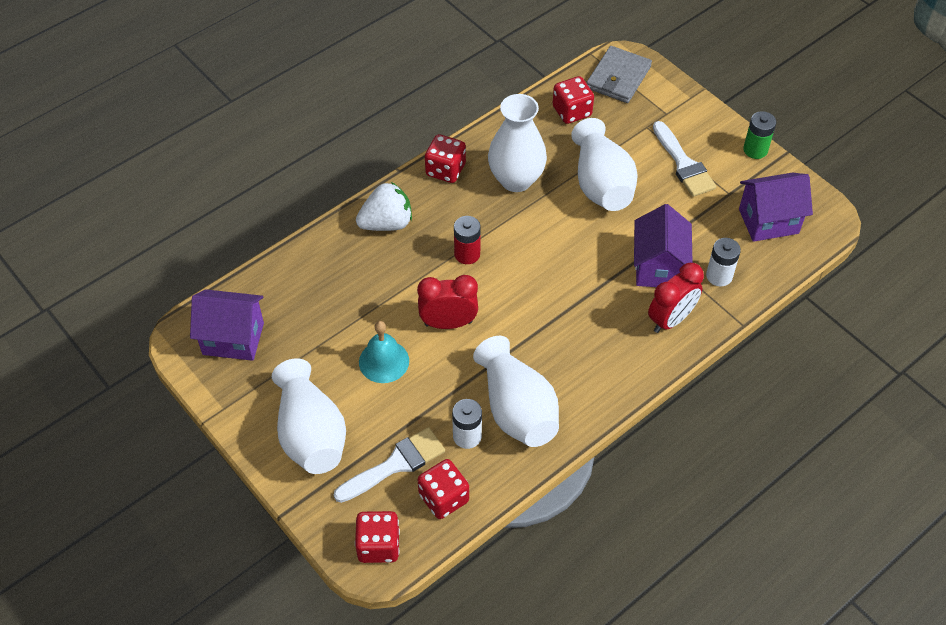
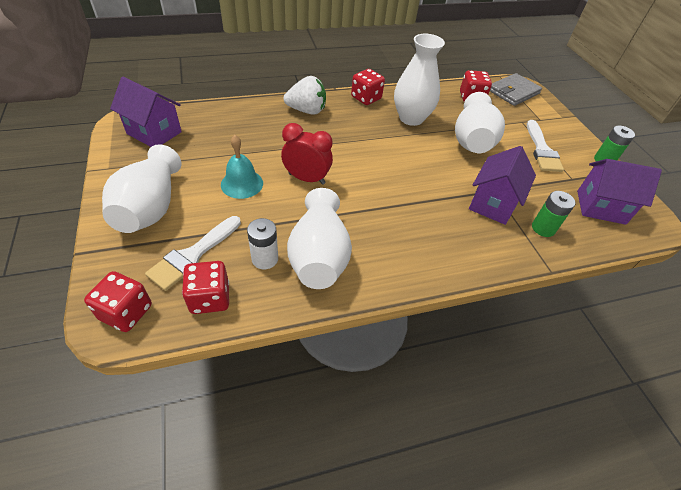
camera: 20 degrees right, 5 degrees down
(395, 464) = (193, 255): white brush -> white brush turned 135 degrees clockwise
(467, 254) = (349, 145): red battery -> none
(671, 319) = (487, 243): red clock -> none
(719, 276) = (543, 228): white battery -> green battery

